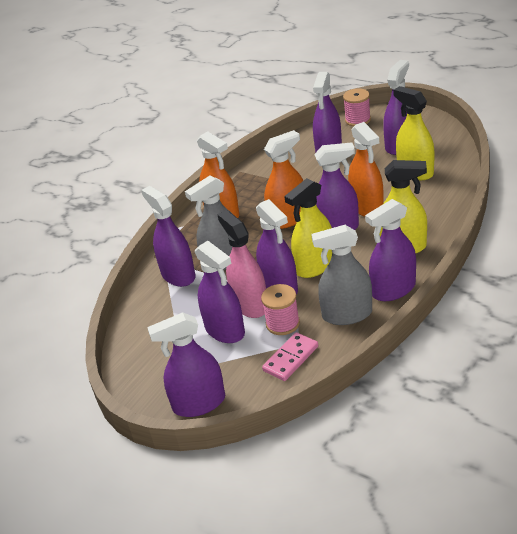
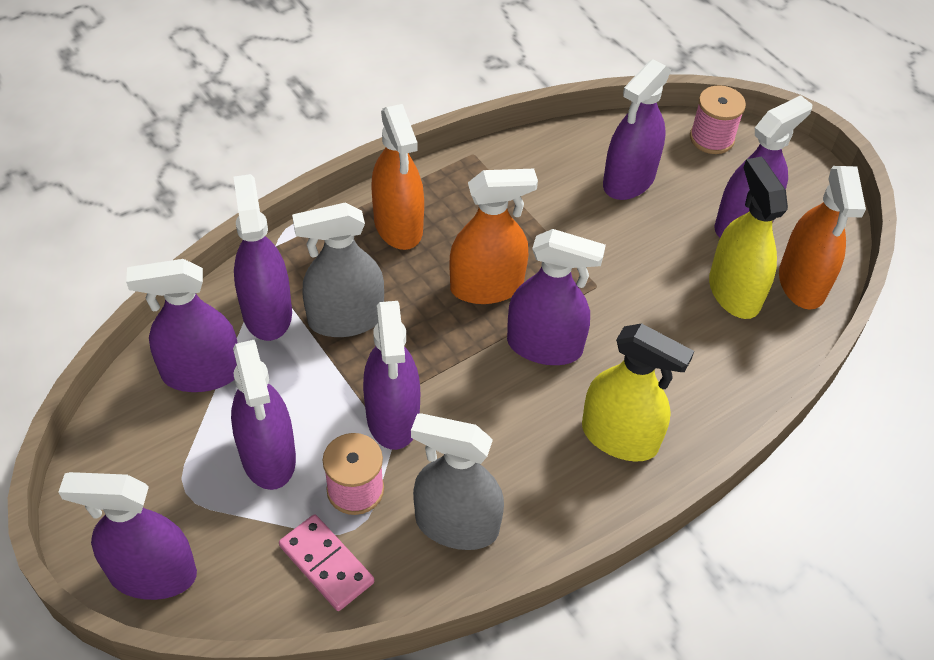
camera: 15 degrees right, 15 degrees up
(250, 305) = (332, 426): pink spray bottle -> none
(291, 358) = (326, 564): pink domino -> pink domino turned 75 degrees clockwise
(315, 266) = (468, 402): yellow spray bottle -> none
(367, 207) = (616, 326): orange spray bottle -> orange spray bottle (802, 283)
(393, 289) = (554, 514): purple spray bottle -> purple spray bottle (201, 373)

